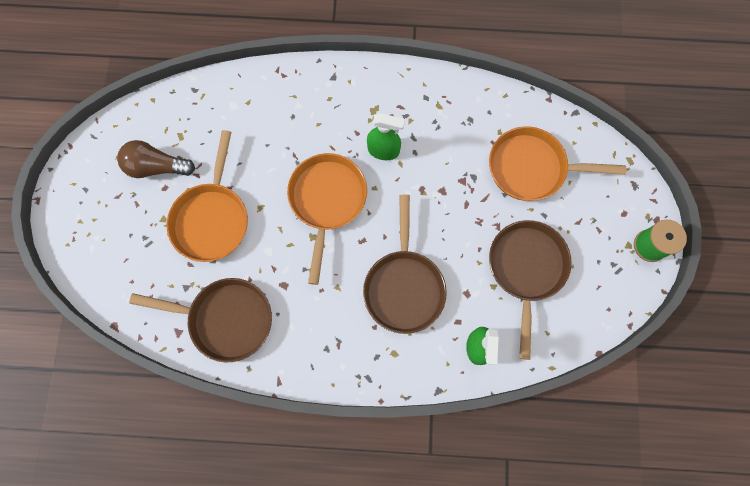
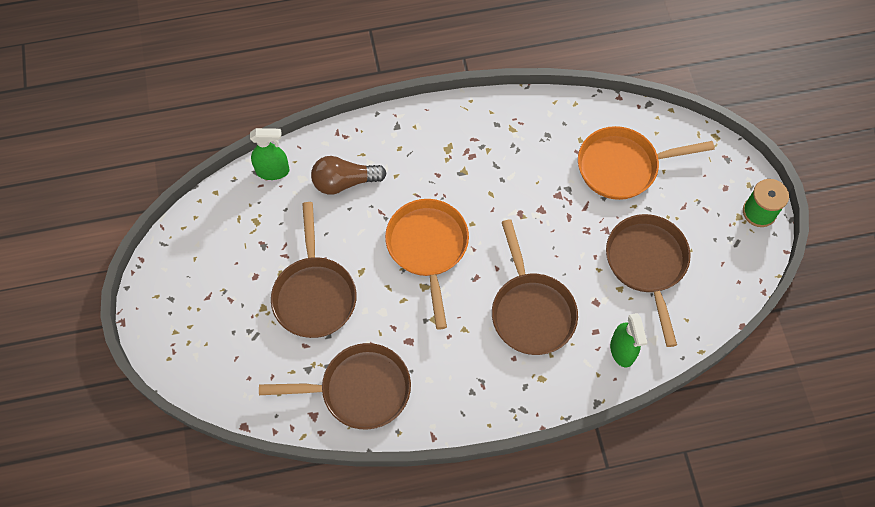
camera: 15 degrees left, 10 degrees down
(156, 167) = (240, 258): brown light bulb -> brown light bulb (344, 182)
(212, 218) = (314, 294): orange pan -> brown pan
(383, 151) = (470, 185): green spray bottle -> green spray bottle (273, 171)

